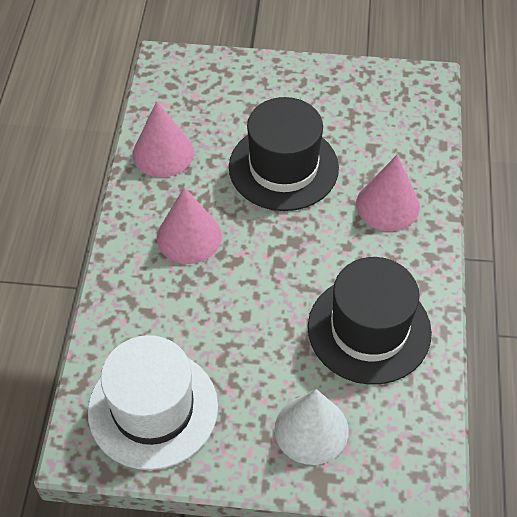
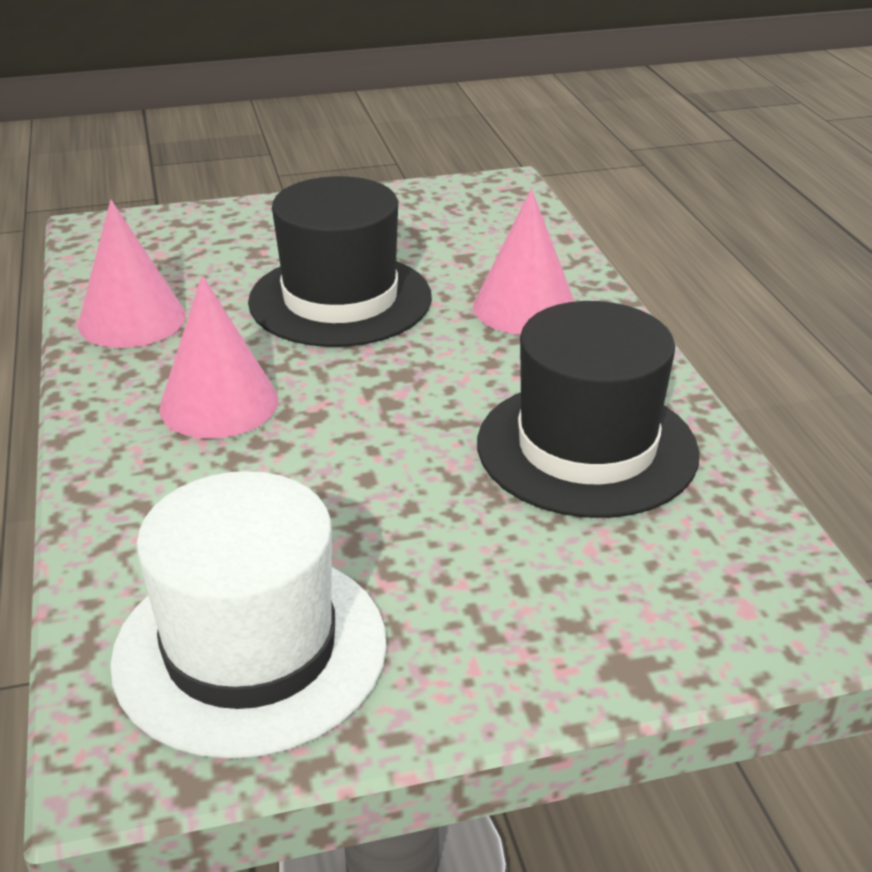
camera: 20 degrees left, 20 degrees down
(311, 429) = (570, 601): white cone -> none

